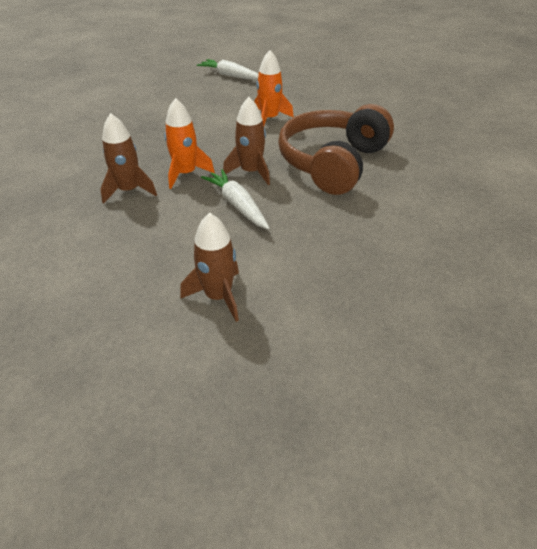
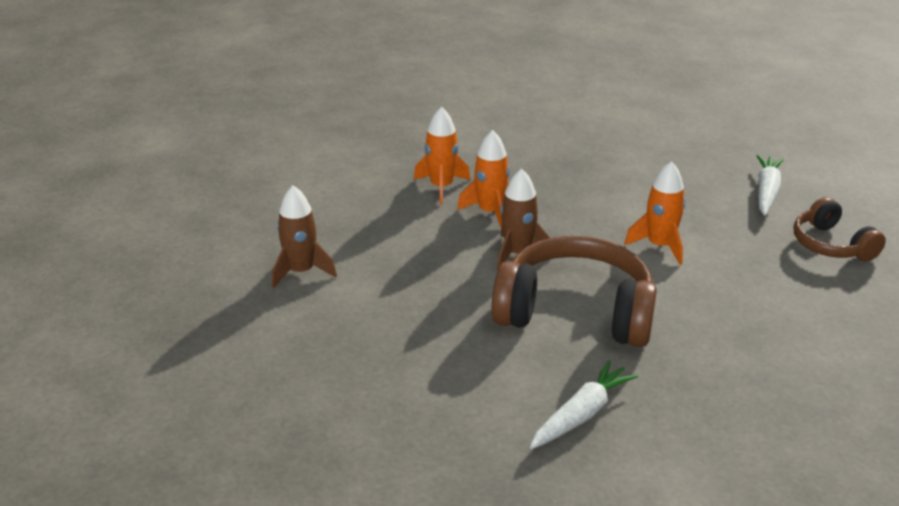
camera: 75 degrees right, 10 degrees down
(129, 190) = (441, 187): brown rocket -> orange rocket
(237, 205) = (446, 256): white carrot -> white carrot (581, 415)
(294, 73) = (831, 245): none -> brown headphones

